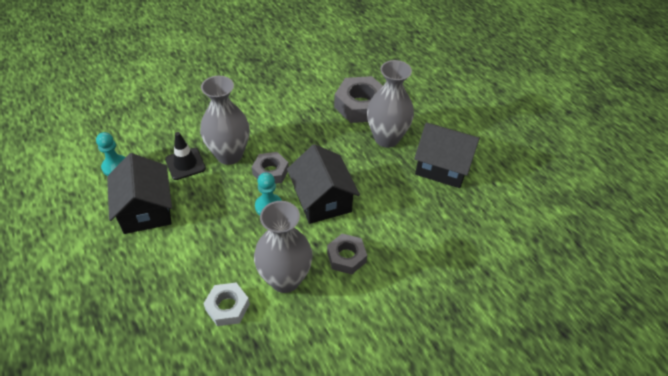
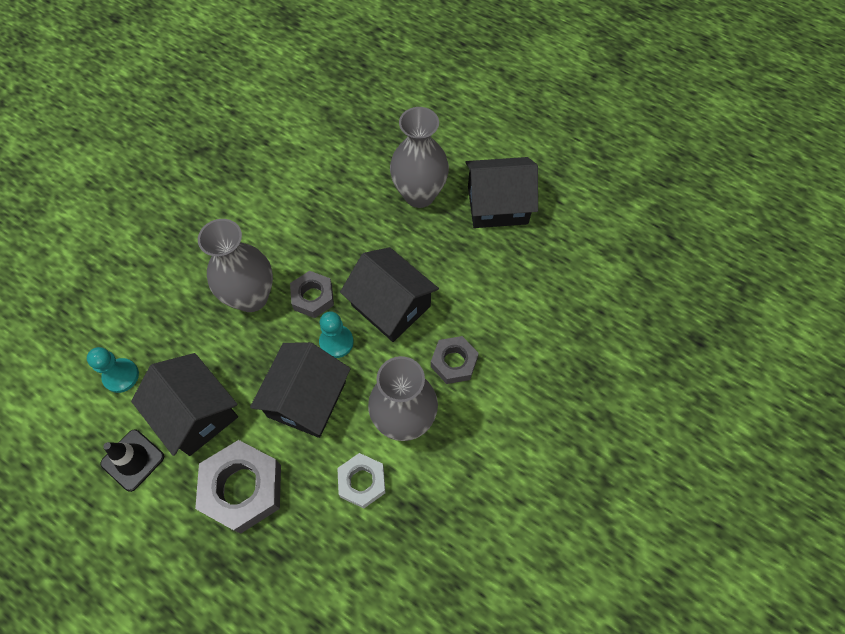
camera: 25 degrees left, 15 degrees up
(185, 164) = (205, 333): black traffic cone -> black traffic cone (133, 460)
(224, 234) = (307, 399): none -> black house
(360, 105) = (367, 163): grey nut -> grey nut (243, 489)

